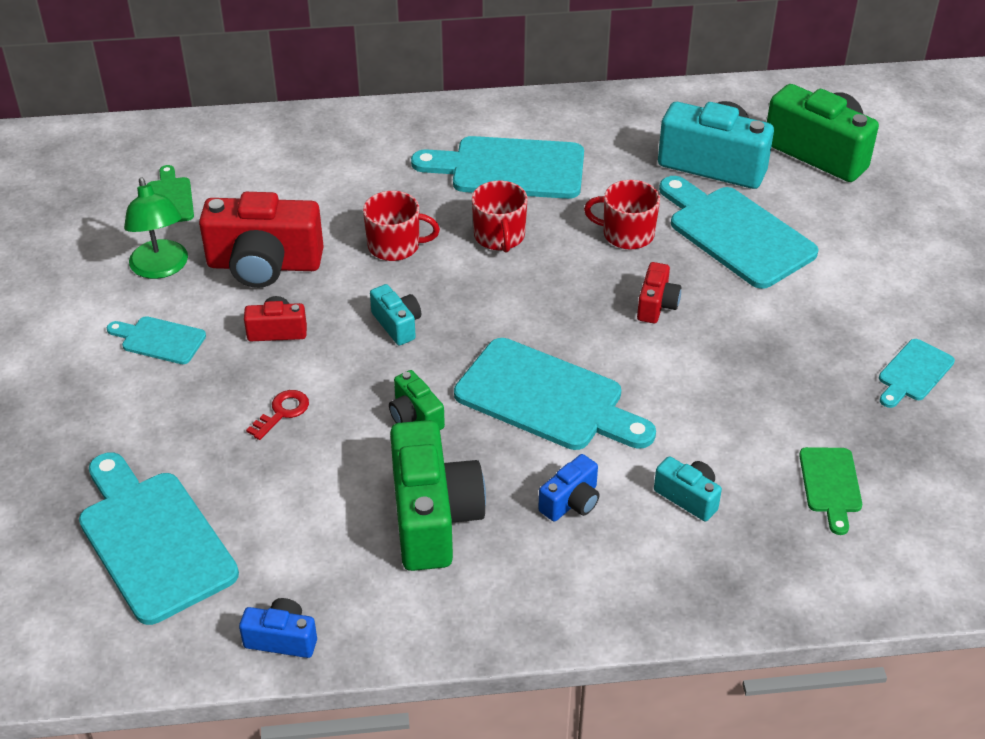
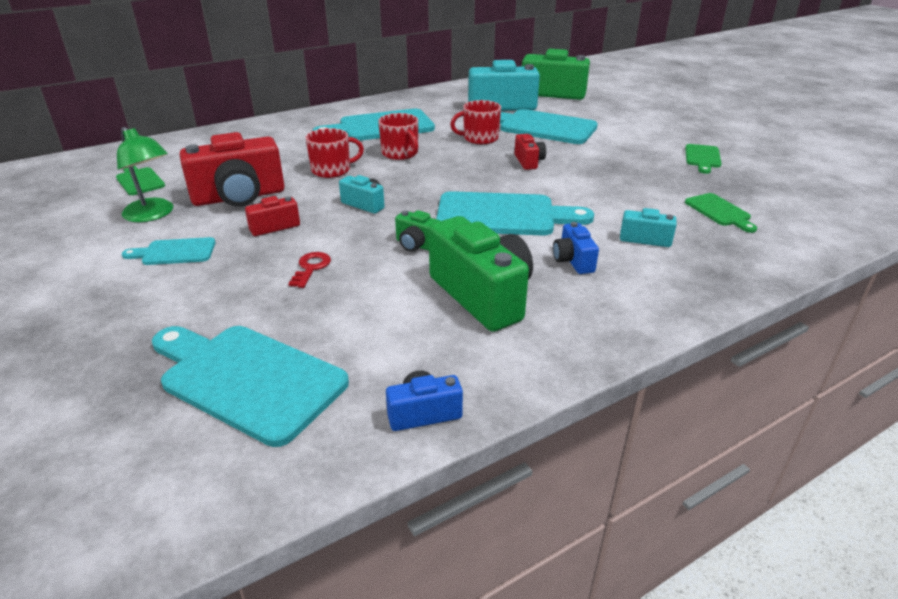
camera: 25 degrees left, 10 degrees down
(571, 502) = (573, 261): blue camera -> blue camera turned 150 degrees clockwise
(913, 373) = (702, 158): turquoise cutting board -> green cutting board

